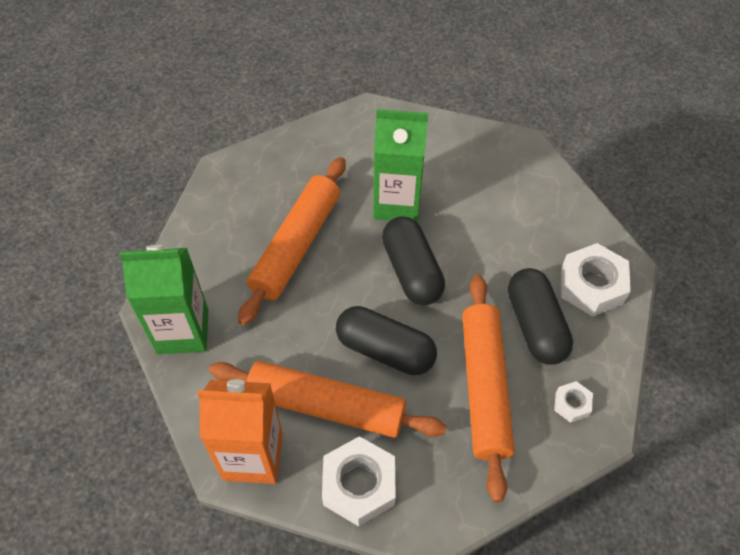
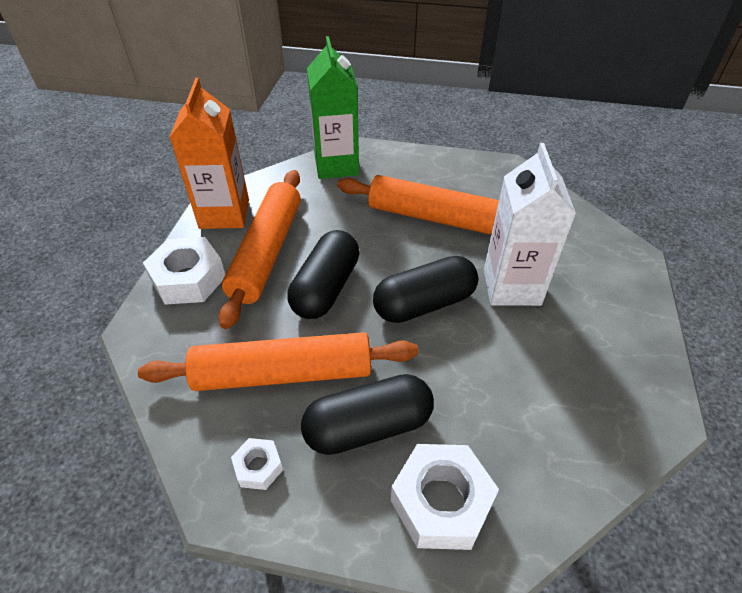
camera: 85 degrees right, 10 degrees down
(397, 203) = (511, 287): green carton -> white carton

